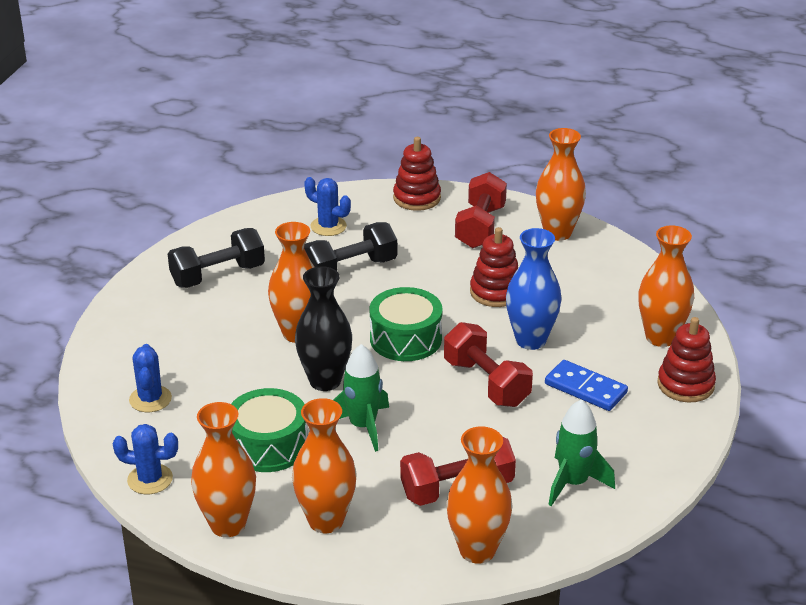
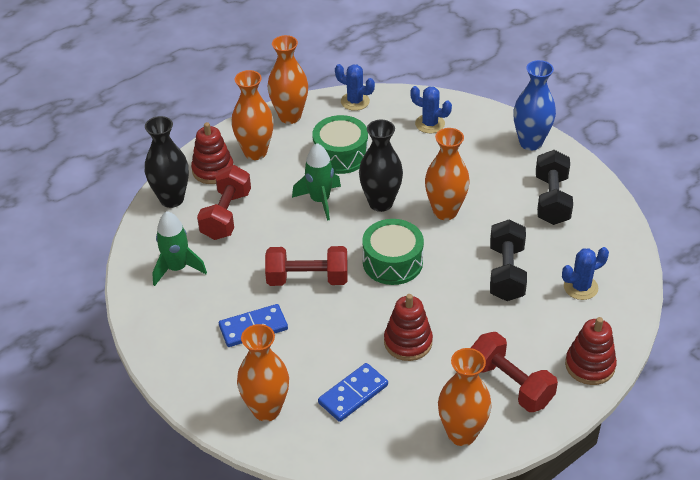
camera: 125 degrees right, 10 degrees up
(150, 479) = (355, 101): blue cactus -> blue cactus turned 75 degrees clockwise
(477, 550) = (172, 199): orange vase -> black vase
(530, 340) = (332, 329): blue vase -> blue vase (530, 143)
(586, 298) = (353, 394): none -> blue domino
(685, 385) = (204, 387): red stacking toy -> red stacking toy (213, 170)

